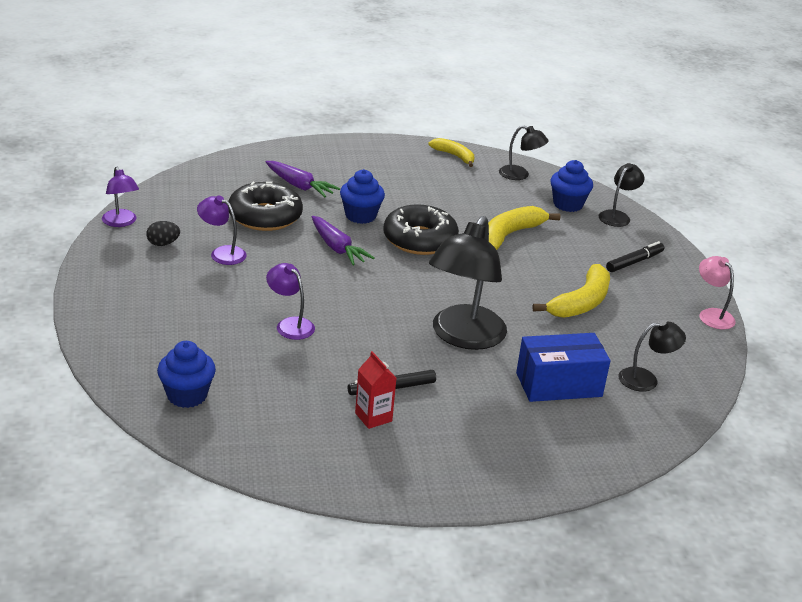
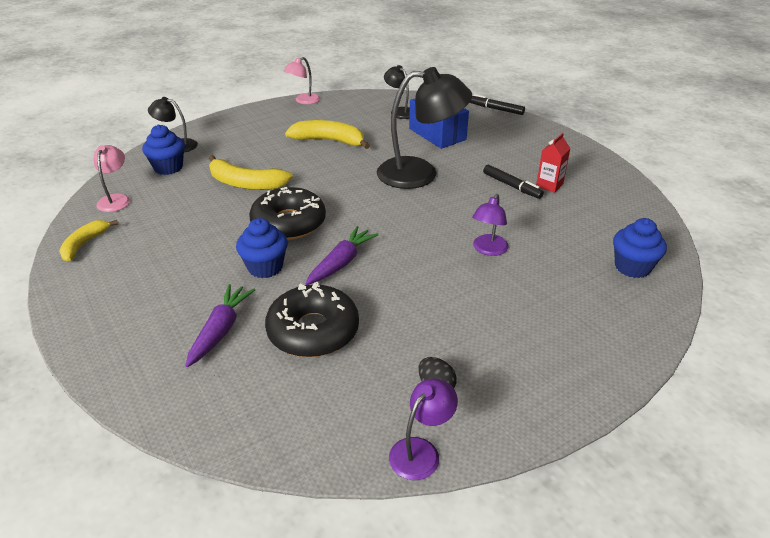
camera: 110 degrees left, 5 degrees up
(222, 253) = (414, 332): purple lamp -> none
(520, 175) = (116, 199): black lamp -> pink lamp
(634, 262) = (251, 130): black marker -> black marker (496, 109)

